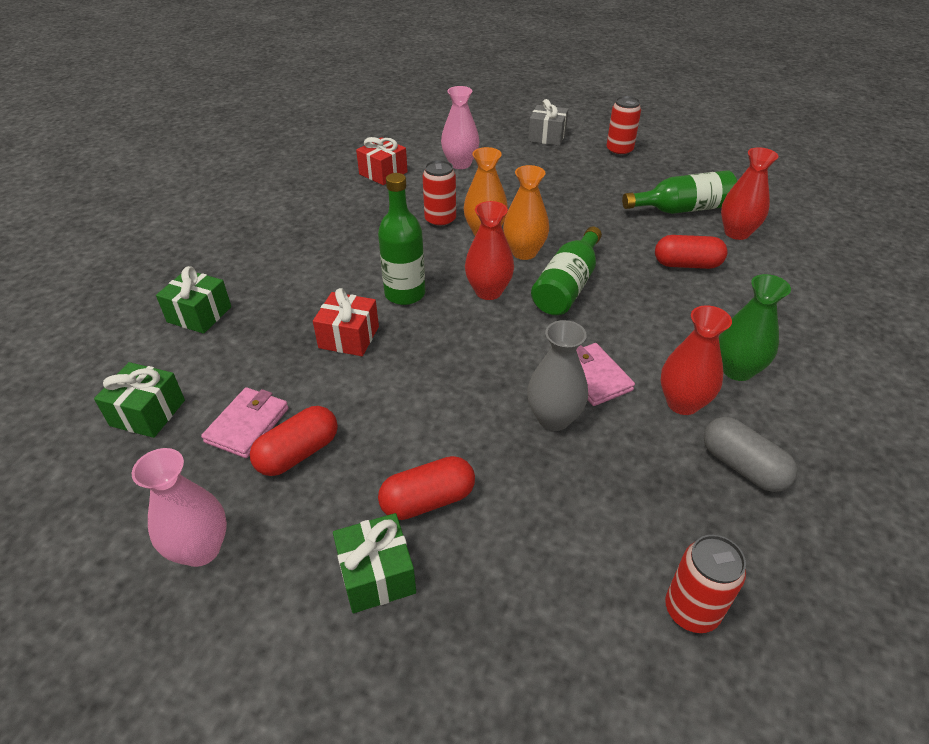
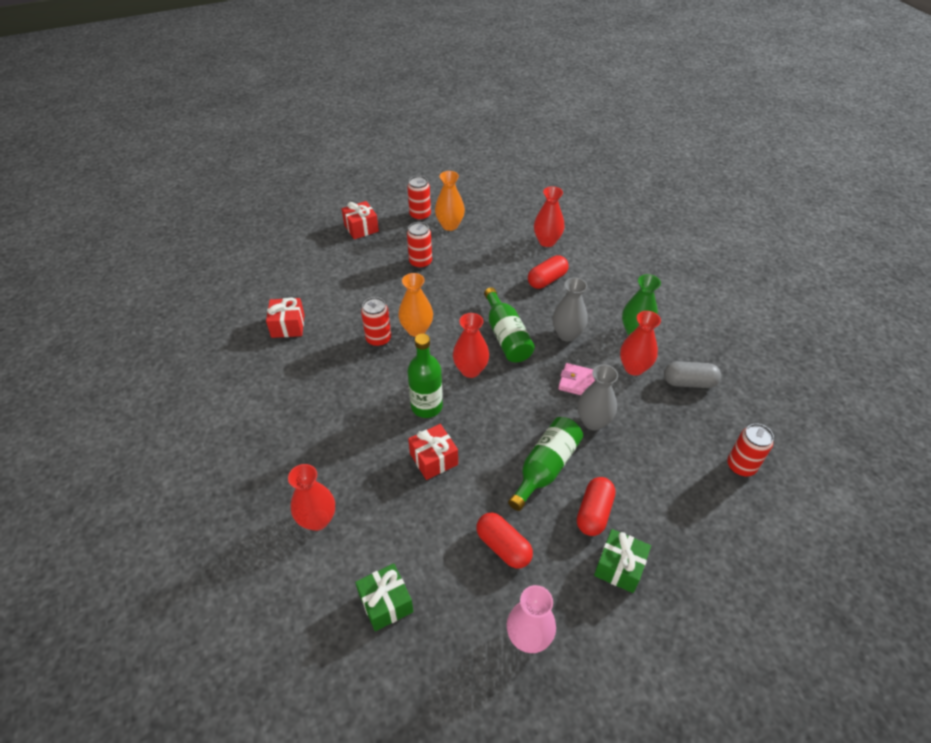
camera: 45 degrees left, 5 degrees up
(199, 314) = (317, 520): green gift -> red vase
(247, 425) = (454, 557): pink wallet -> none
(298, 453) = (503, 546): red capsule -> red capsule turned 45 degrees counterclockwise
(460, 164) = (332, 285): pink vase -> none
(524, 252) = (456, 329): orange vase -> orange vase (450, 225)
(547, 136) = (361, 228): grey gift -> red gift
(565, 185) = (420, 263): none -> red can
(640, 323) = (567, 334): none -> grey vase
(682, 209) = (503, 241): green bottle -> green bottle (545, 468)

